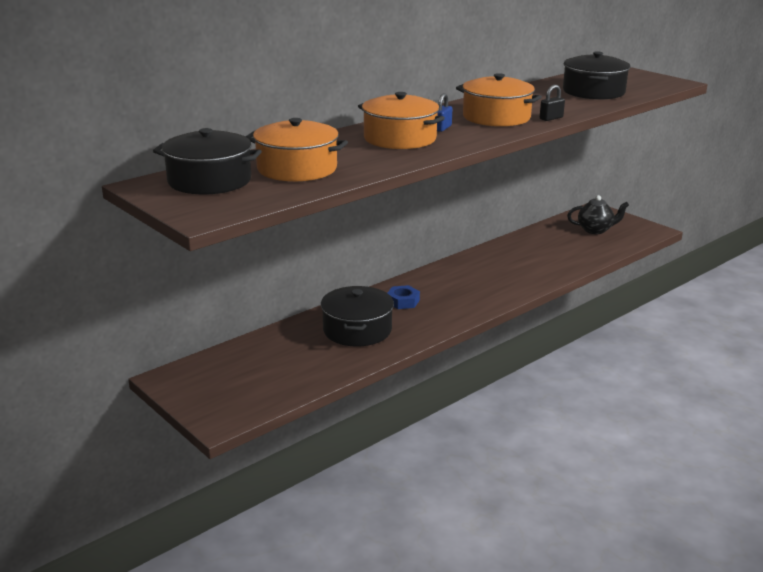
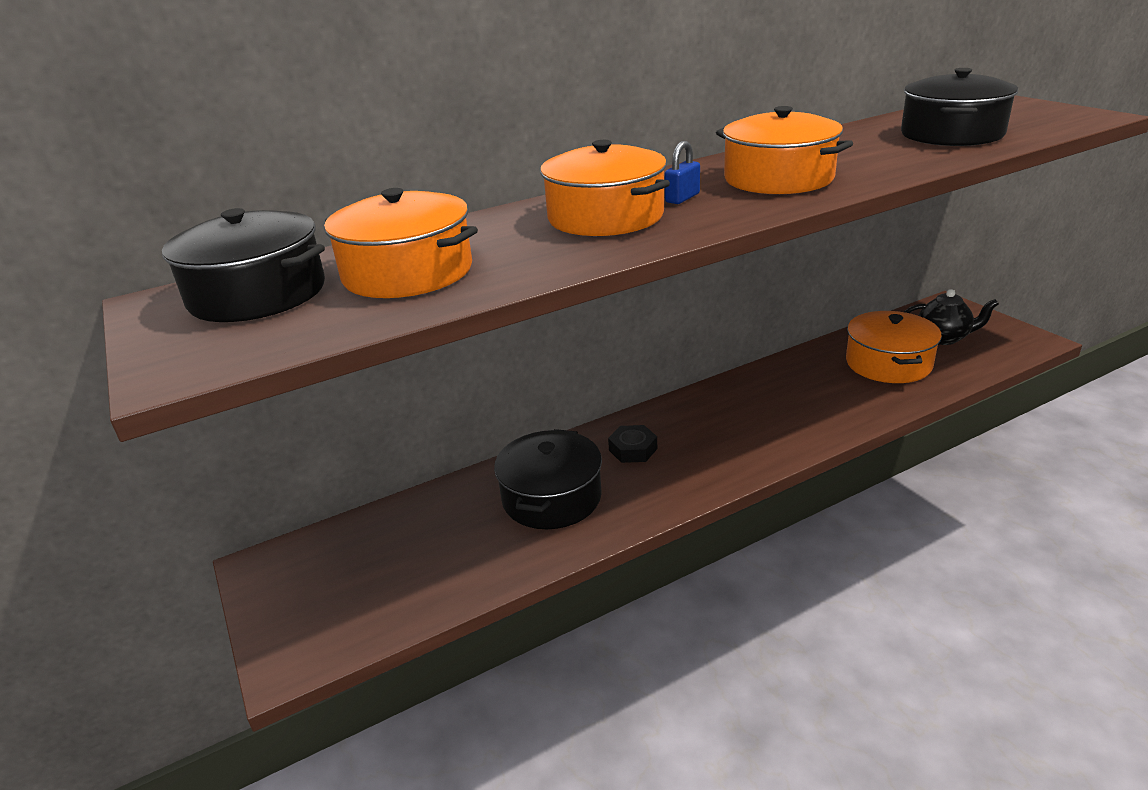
camera: 15 degrees right, 5 degrees up
(403, 301) = (633, 449): blue nut -> black nut
(551, 118) = (870, 179): black padlock -> none
(561, 246) = (888, 363): none -> orange pot

